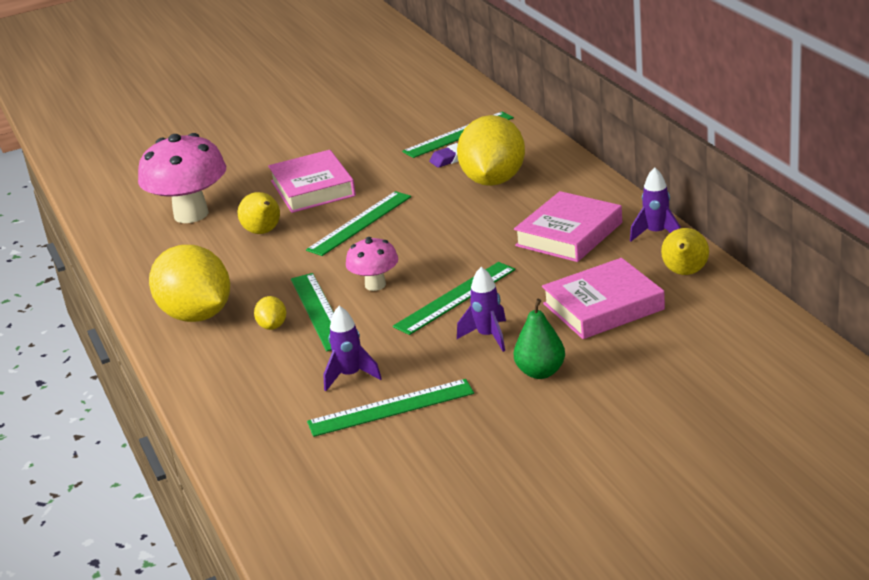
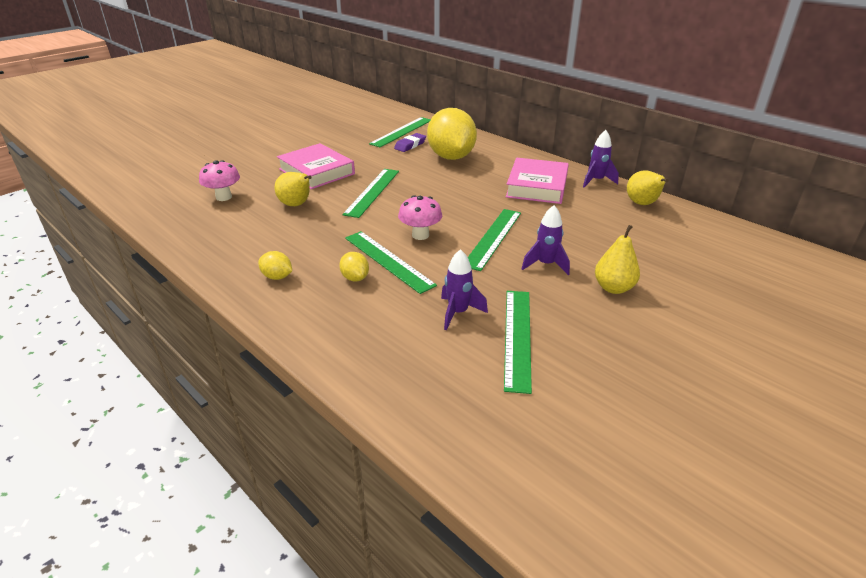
camera: 25 degrees left, 5 degrees up
(191, 214) = (224, 197): pink mushroom -> pink mushroom, size x0.54
(197, 315) = (277, 277): yellow lemon -> yellow lemon, size x0.42
(391, 408) = (518, 337): green ruler -> green ruler turned 45 degrees counterclockwise
(540, 372) = (613, 288): green pear -> yellow pear
(603, 306) = (610, 232): pink book -> none

